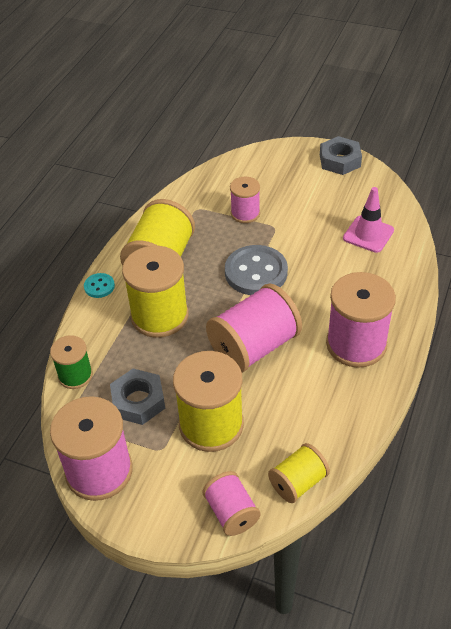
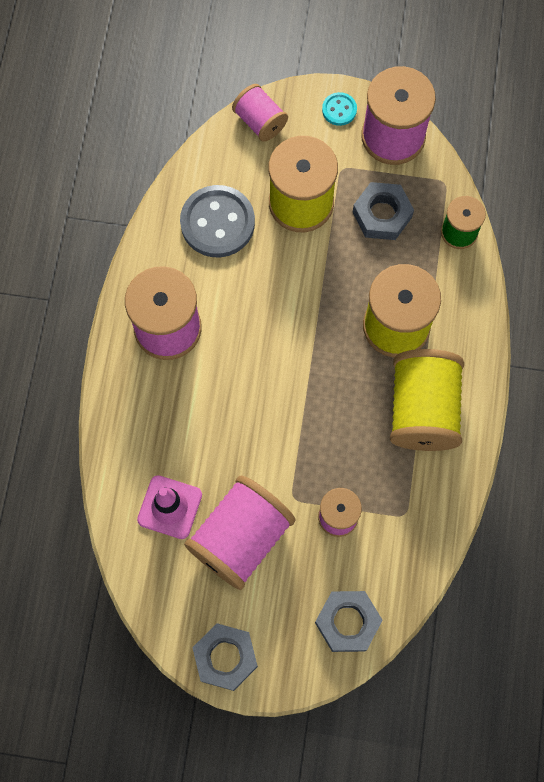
camera: 165 degrees right, 25 degrees up
(99, 286) = (482, 356): turquoise button -> turquoise button (339, 110)
(254, 347) = (279, 304): pink spool -> pink spool (241, 538)
(255, 165) = (347, 622): none -> grey nut
(256, 272) = (300, 413): grey button -> grey button (217, 223)
(298, 483) = (205, 160): yellow spool -> none

